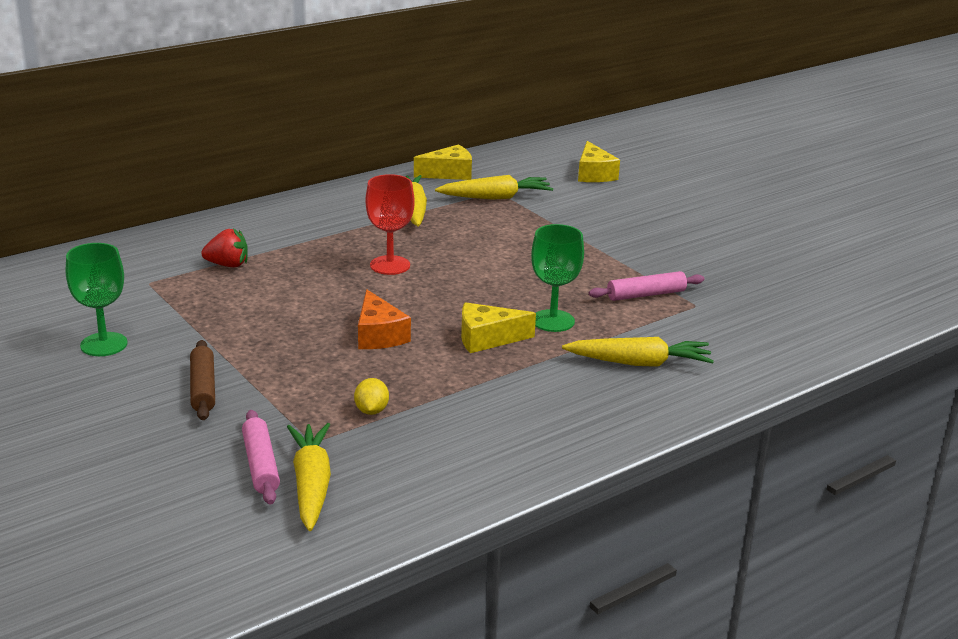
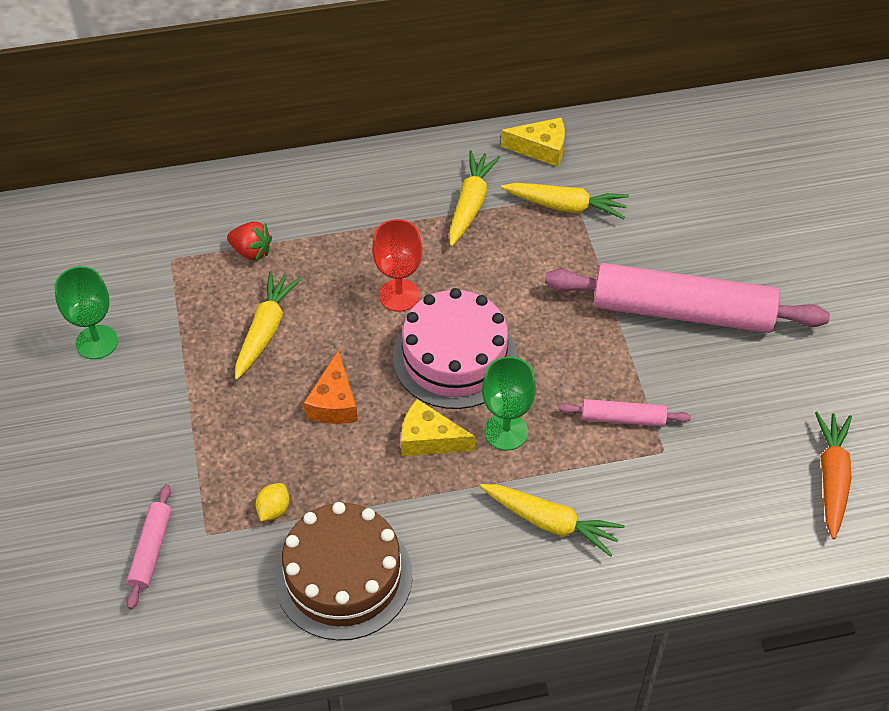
camera: 25 degrees right, 25 degrees up
(202, 388) = (150, 431): brown rolling pin -> none
(311, 485) = (178, 590): yellow carrot -> yellow carrot (265, 330)
(470, 289) = (454, 357): none -> pink cake
(476, 437) = (343, 576): none -> brown cake
(594, 174) = (696, 190): yellow cheese -> none
(640, 232) = (682, 311): none -> pink rolling pin
(840, 292) = (831, 478): none -> orange carrot

